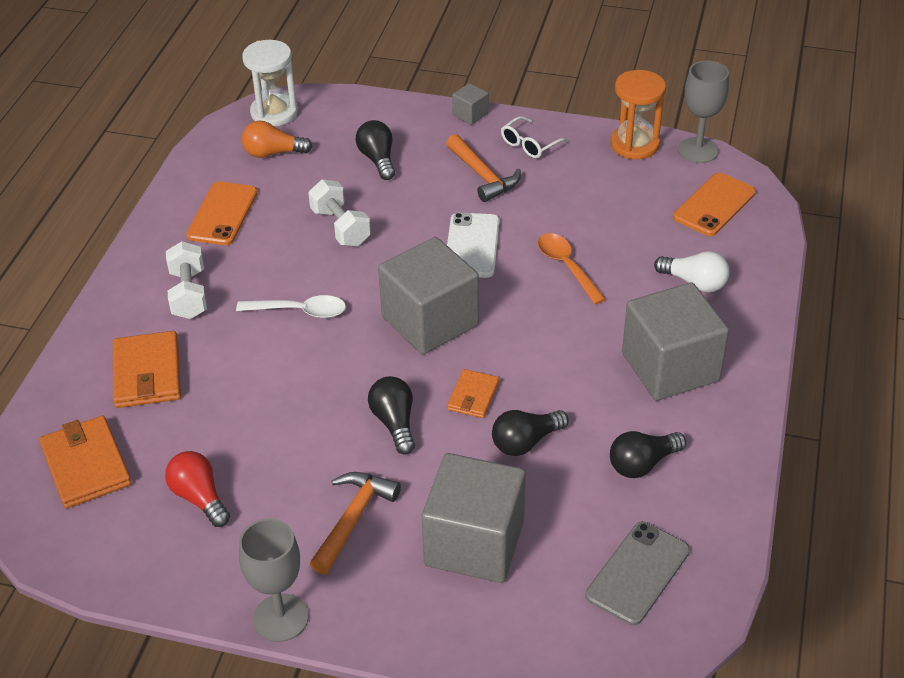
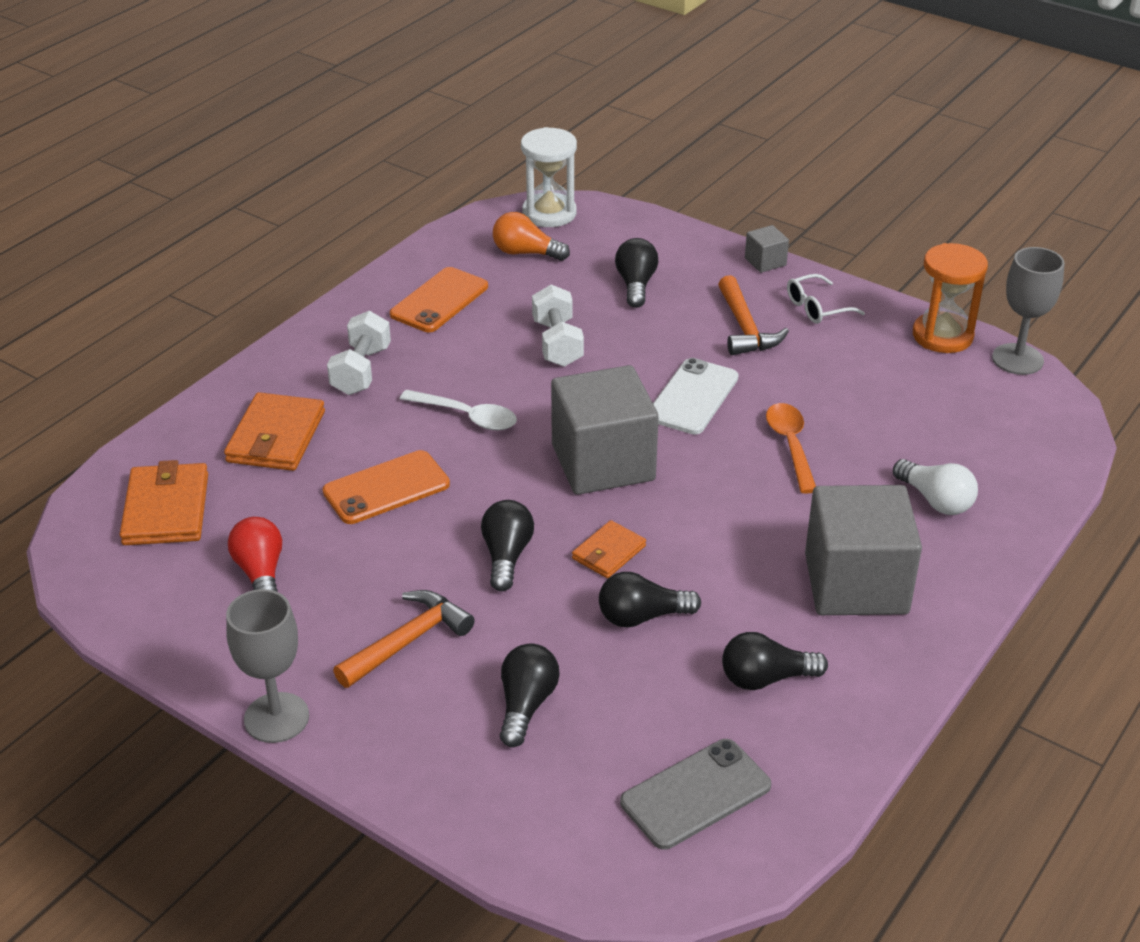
camera: 20 degrees right, 5 degrees down
(474, 543) = (526, 705): grey cube -> black light bulb
(714, 205) = (1005, 422): orange phone -> orange phone (386, 488)

